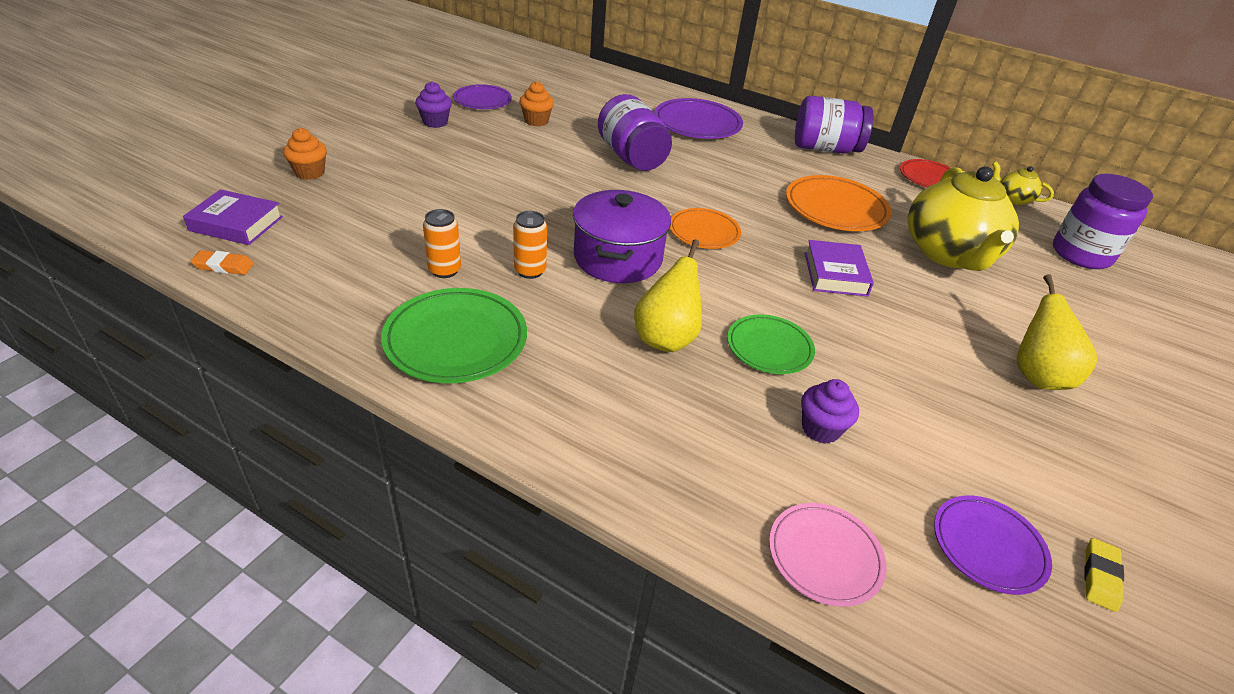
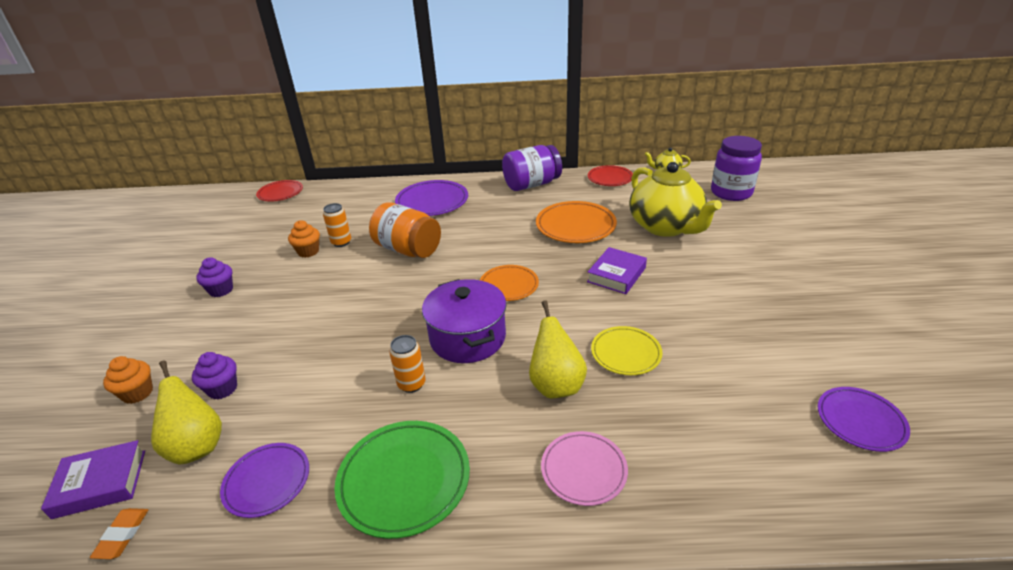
camera: 25 degrees left, 5 degrees down
(223, 266) = (122, 535): orange eraser -> orange eraser turned 60 degrees counterclockwise
(444, 270) = (342, 421): orange can -> orange can (341, 242)
(482, 100) = (247, 253): purple plate -> purple plate (267, 482)
(555, 60) = (280, 193): none -> red plate
(631, 157) = (408, 249): purple jar -> orange jar
(769, 348) = (626, 353): green plate -> yellow plate
(820, 429) = (707, 396): purple cupcake -> purple cupcake (222, 389)
(824, 556) = (791, 492): pink plate -> pink plate (583, 470)
(835, 274) = (616, 275): purple book -> purple book turned 60 degrees clockwise
(1036, 375) = (780, 286): yellow pear -> yellow pear (197, 445)
(1100, 577) = (923, 403): yellow eraser -> none

